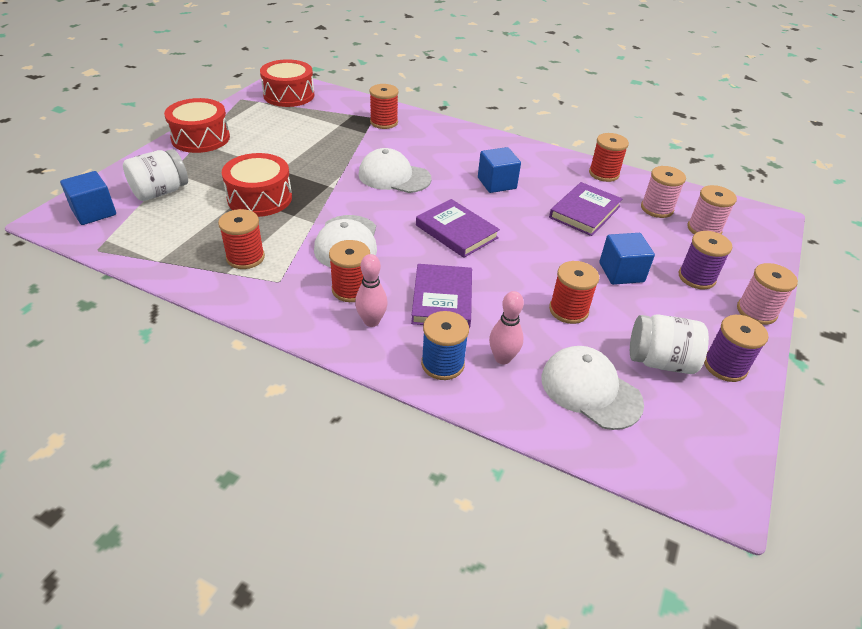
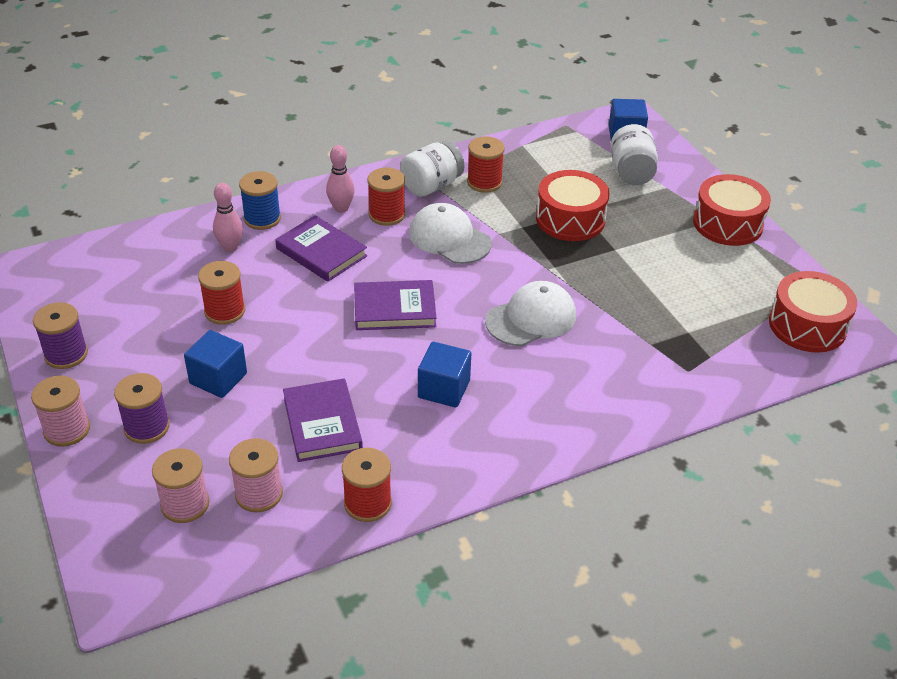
camera: 130 degrees right, 0 degrees up
(384, 122) = (667, 373): red spool -> none
(590, 390) = (152, 269): white cap -> none
(660, 361) = (119, 322): white jar -> white jar (431, 186)

